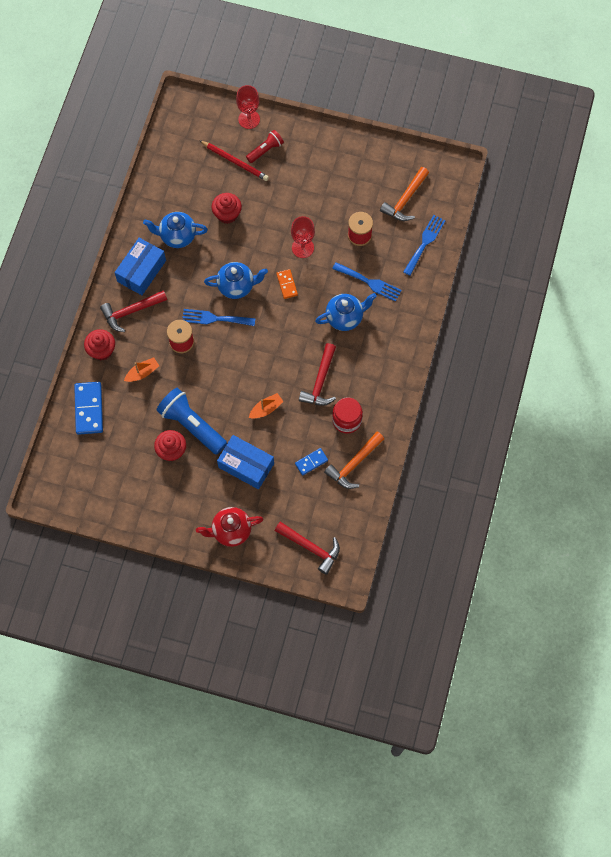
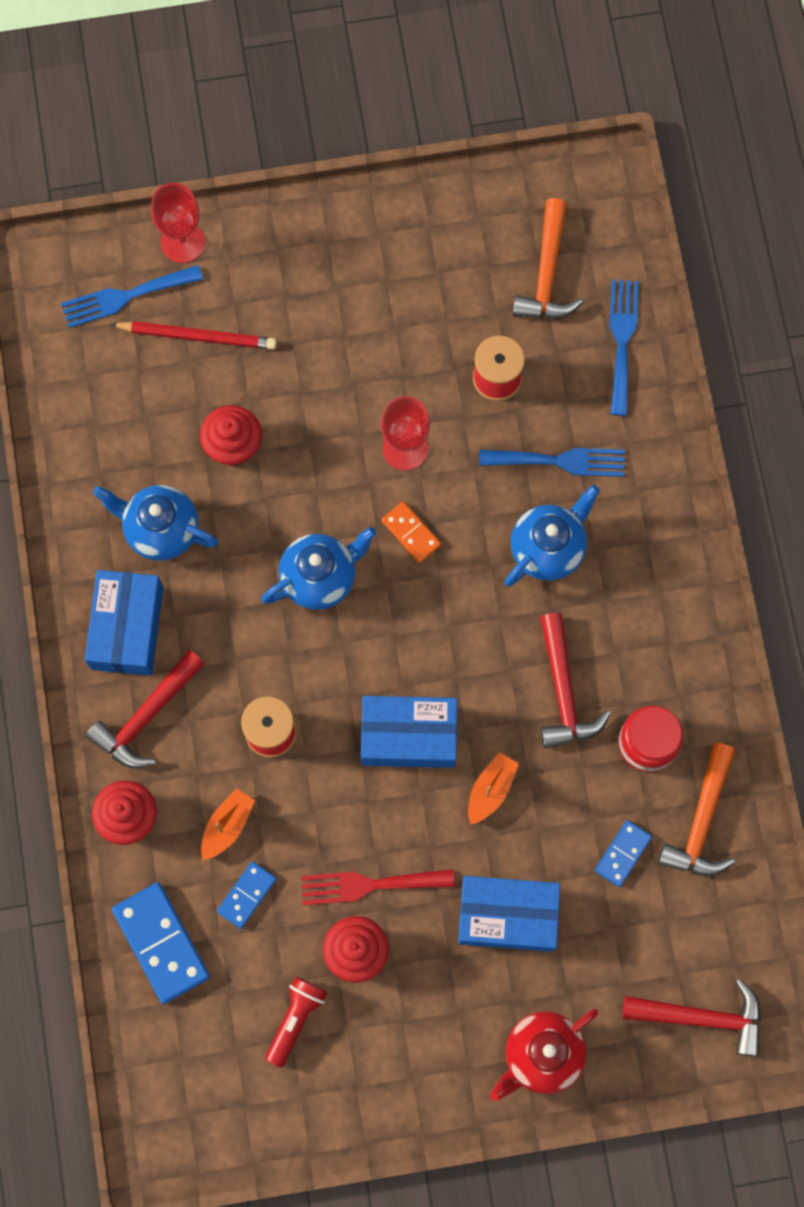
camera: 25 degrees left, 5 degrees up
(136, 405) = (246, 895): none -> blue domino
(177, 236) = (161, 530): blue teapot -> blue teapot turned 45 degrees clockwise
(192, 425) = (369, 885): blue flashlight -> red fork
(215, 318) = (310, 659): blue fork -> blue fork (125, 296)
(241, 370) = (409, 736): none -> blue box
(265, 150) = (243, 289): red flashlight -> red flashlight (295, 1019)

